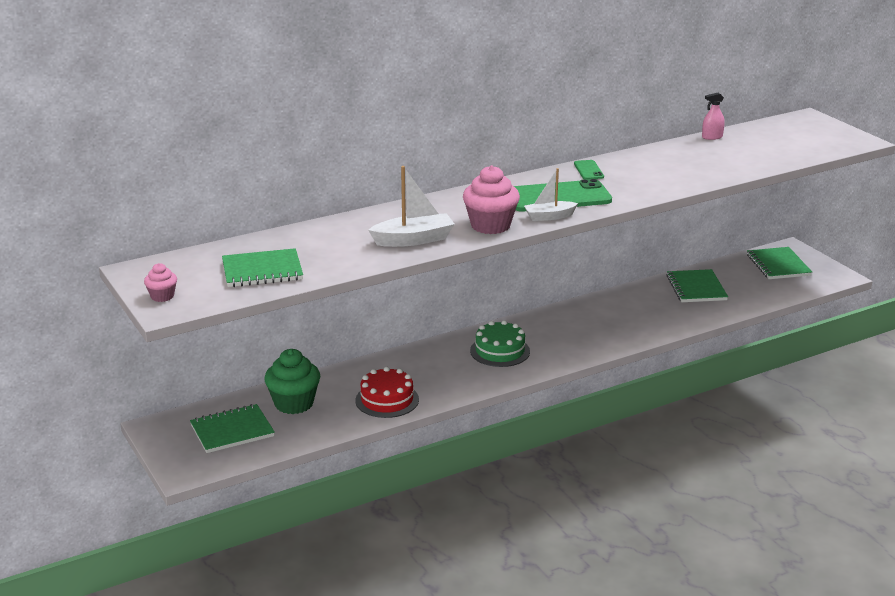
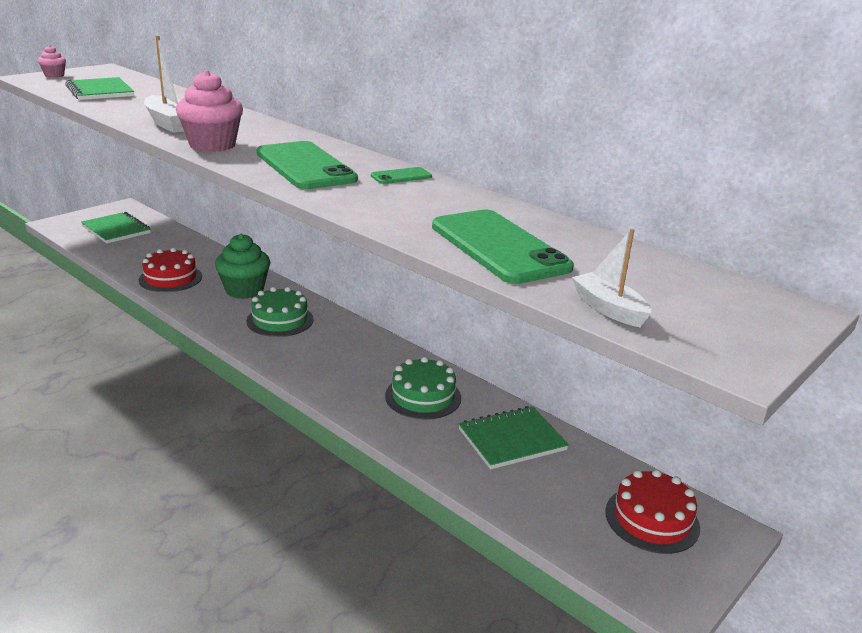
camera: 70 degrees right, 0 degrees up
(294, 403) = (161, 244): green cupcake -> green cupcake (244, 290)
(549, 216) = (245, 165): white boat -> white boat (608, 309)
(638, 308) = (423, 396): none -> green cake
(712, 137) = (597, 238): pink spray bottle -> none
(724, 162) = (499, 247): none -> green phone
(778, 265) = (652, 519): green notebook -> red cake

